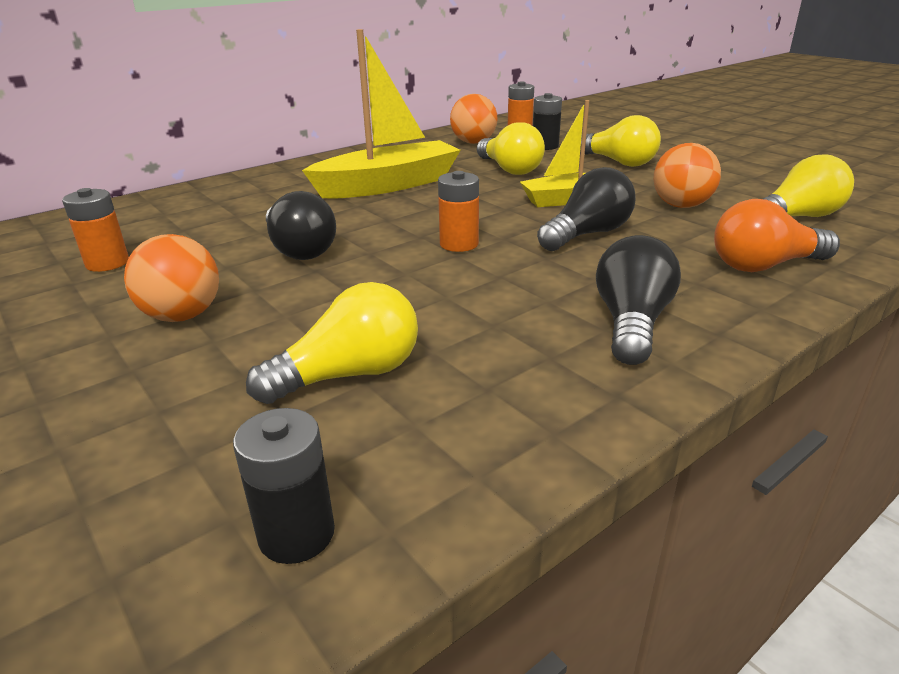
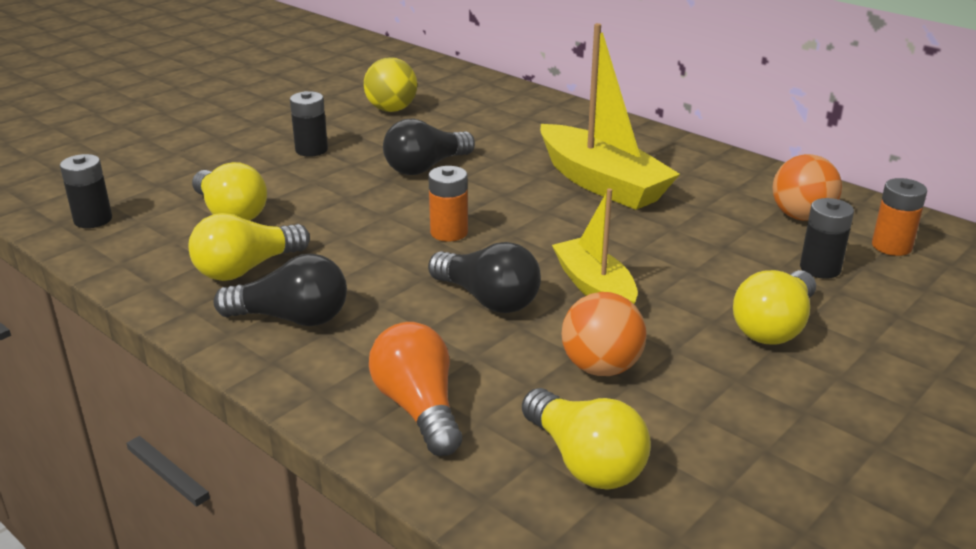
camera: 80 degrees right, 0 degrees up
(107, 263) = (391, 109): orange battery -> yellow ball
(183, 316) = (311, 150): orange ball -> black battery
(509, 169) = (694, 247): yellow light bulb -> yellow light bulb (247, 268)

